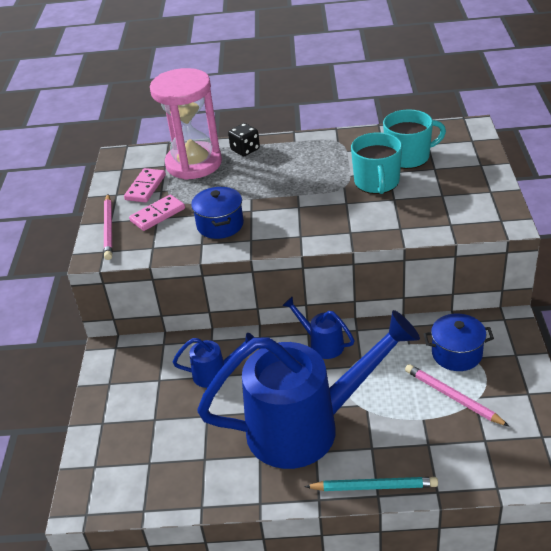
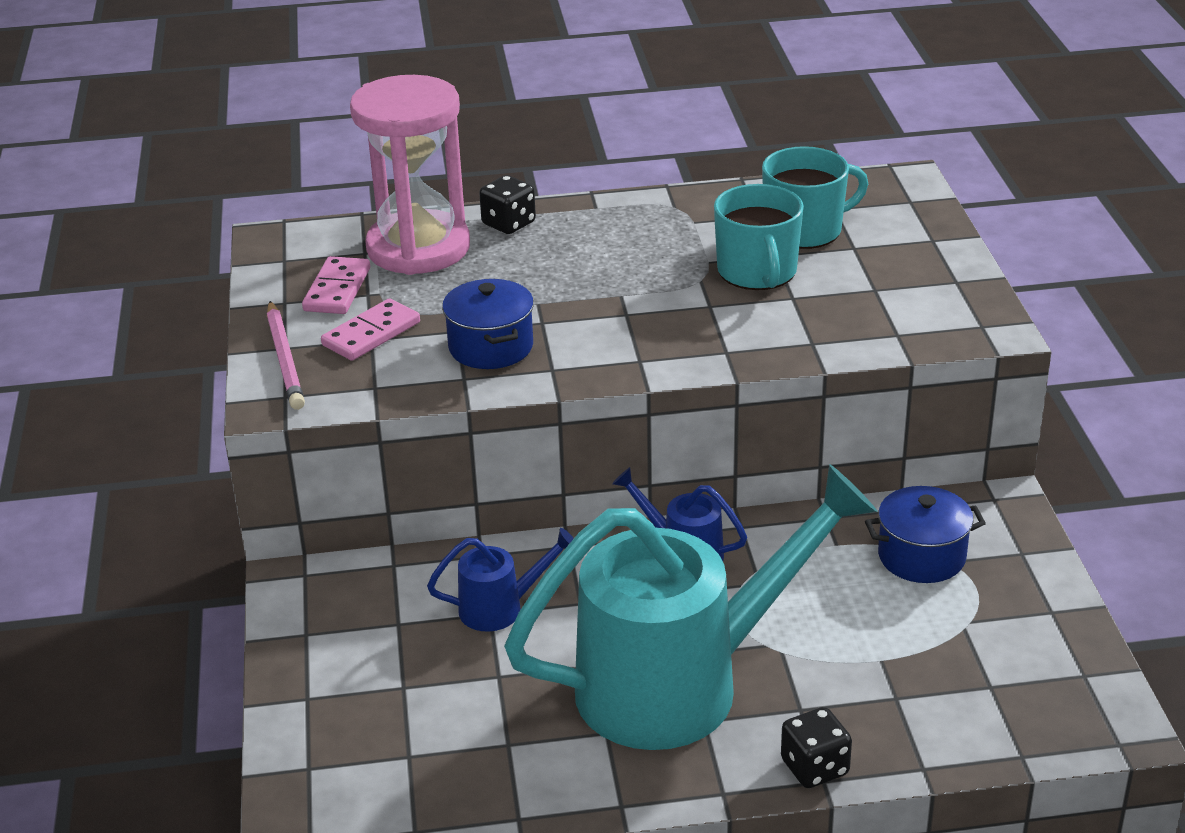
camera: 10 degrees left, 5 degrees down
(306, 427) = (680, 684): blue watering can -> turquoise watering can
(374, 486) = (814, 767): turquoise pencil -> black dice
(452, 397) = (925, 623): pink pencil -> none

